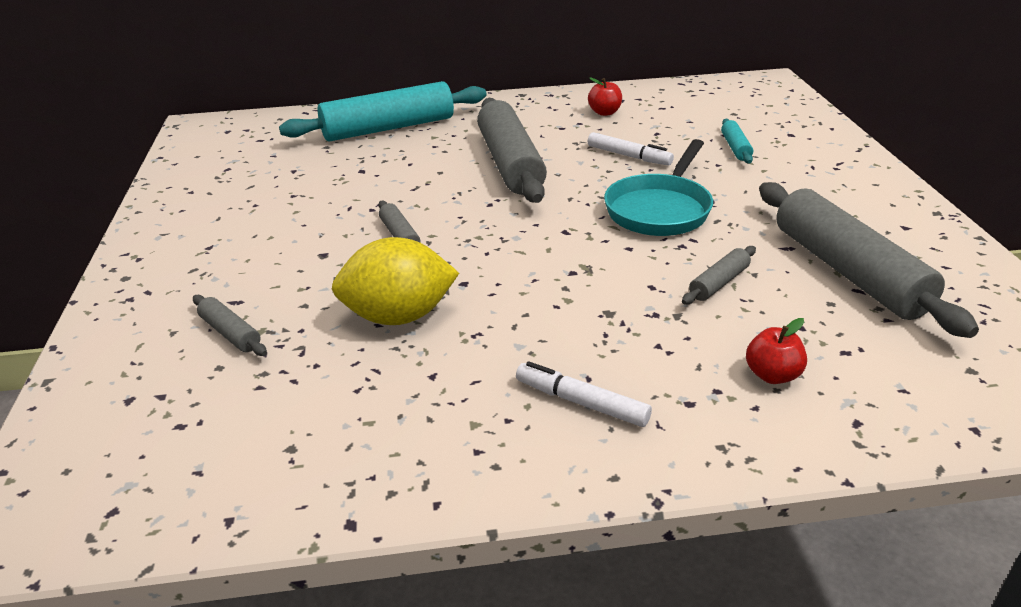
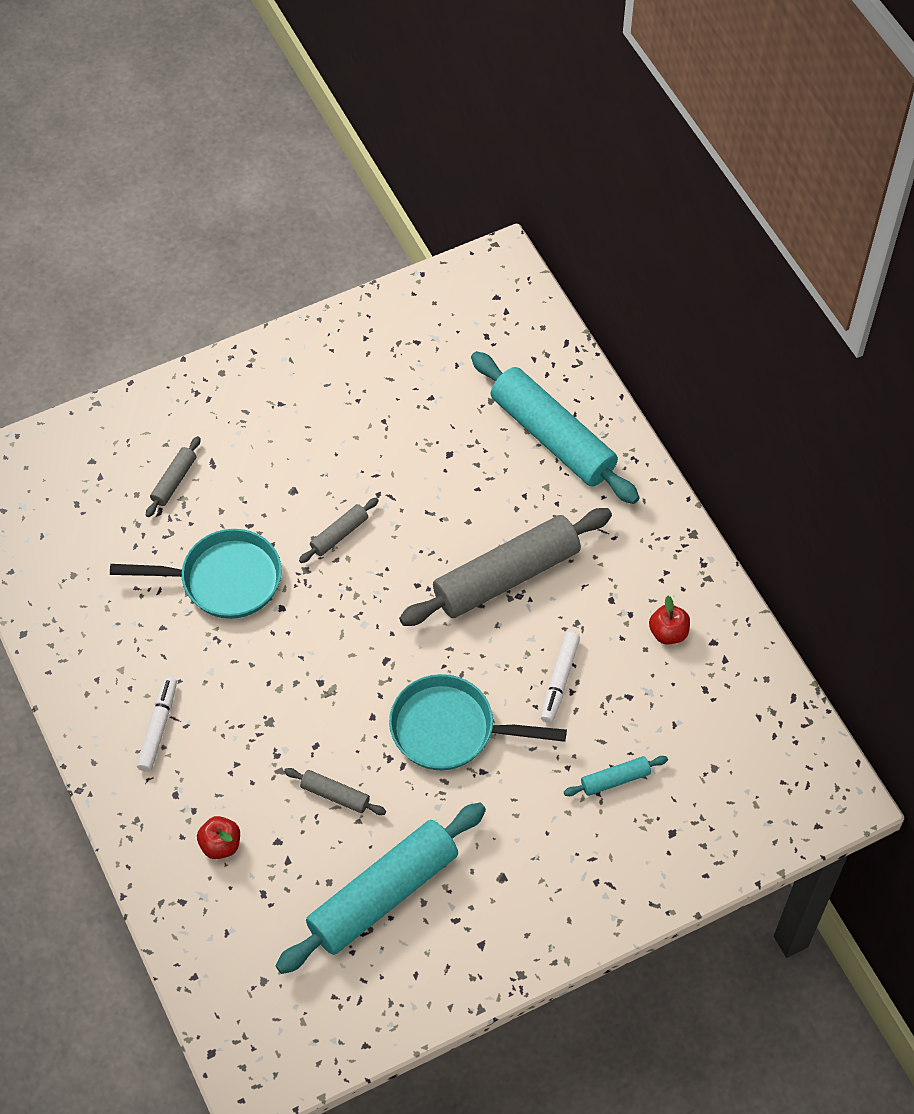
camera: 70 degrees right, 25 degrees up
(399, 316) = (224, 580): yellow lemon -> turquoise pan
(848, 271) = (383, 894): grey rolling pin -> turquoise rolling pin

